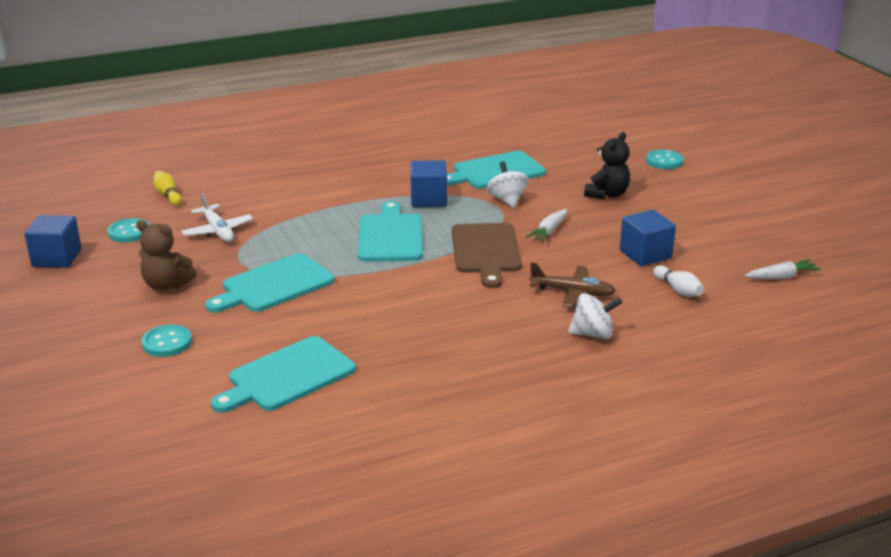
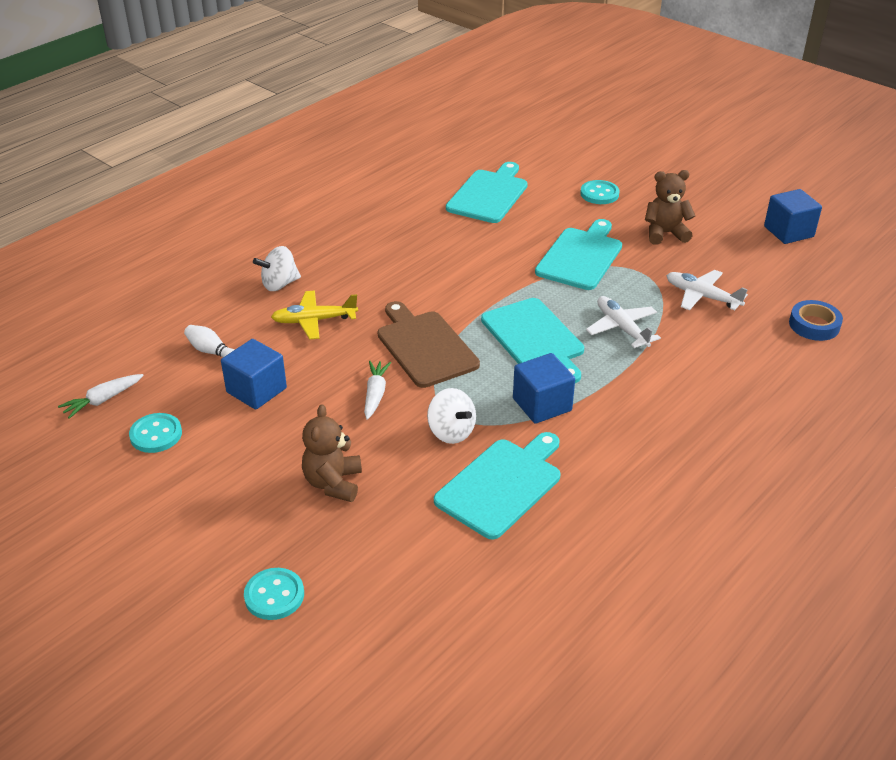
camera: 155 degrees right, 10 degrees up
(129, 232) = (776, 272): turquoise button -> turquoise button (156, 434)
(168, 195) = (814, 325): yellow bowling pin -> blue tape
(313, 226) = (621, 328): none -> white plane
(572, 292) = (314, 320): brown plane -> yellow plane
(607, 194) = (333, 483): black teddy bear -> brown teddy bear

